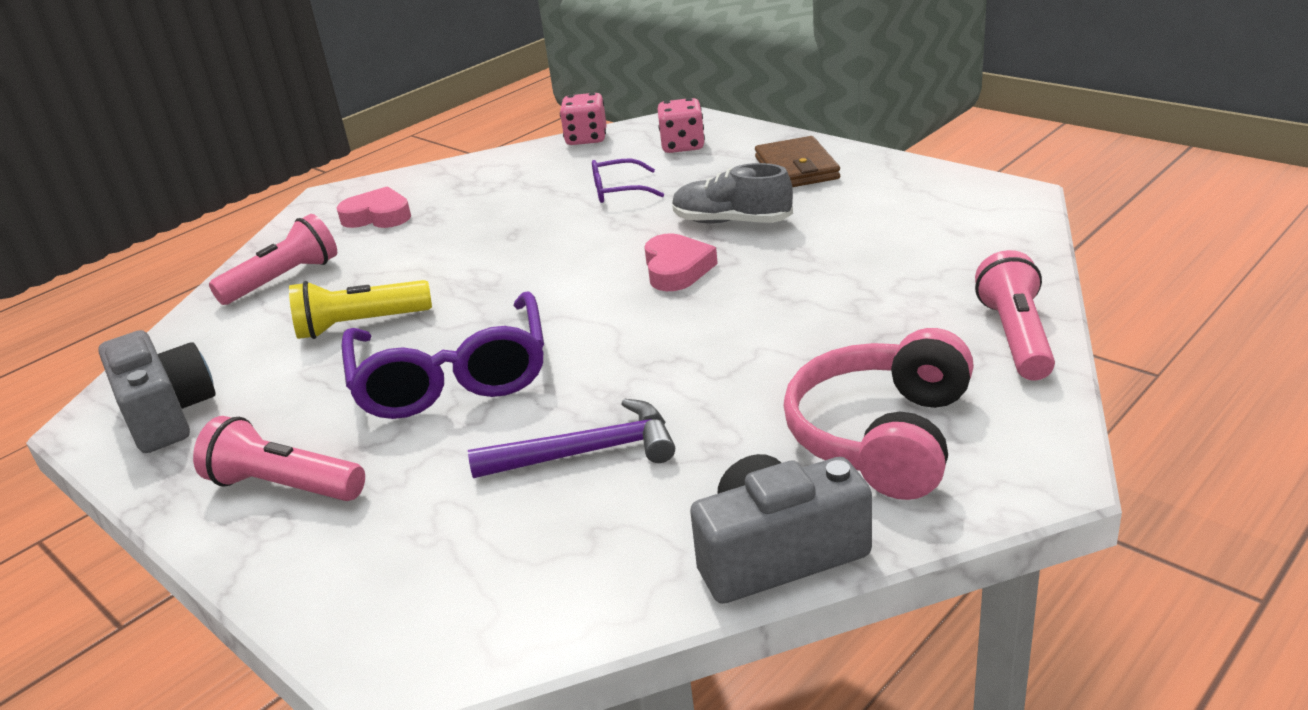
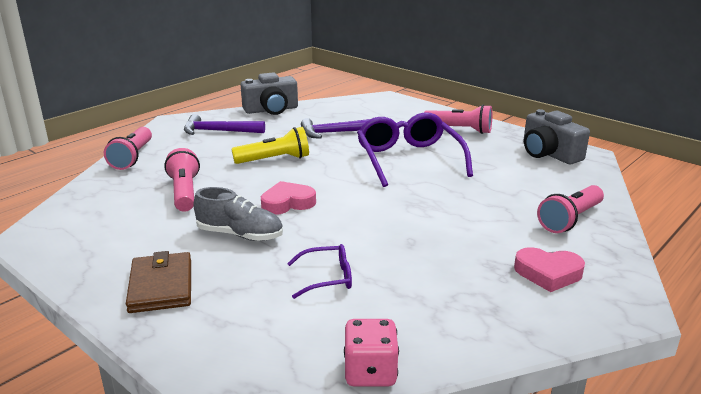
camera: 175 degrees right, 5 degrees down
(360, 325) = (481, 186): yellow flashlight -> yellow flashlight (275, 159)
(676, 269) = (287, 203): pink heart -> pink heart turned 75 degrees clockwise
(682, 146) = (257, 338): pink dice -> none
(850, 272) = (184, 192): none -> pink flashlight
(882, 436) = (219, 131): pink headphones -> purple hammer

